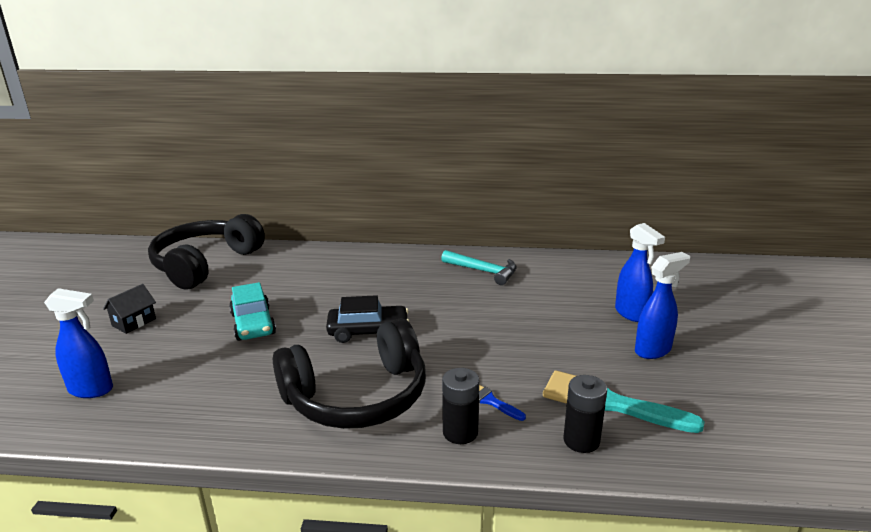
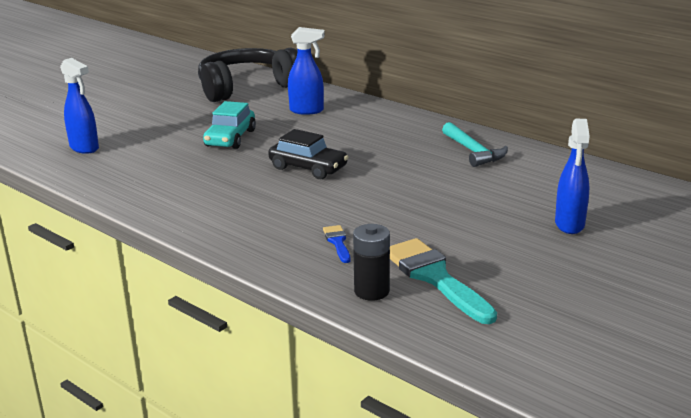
camera: 35 degrees right, 0 degrees up
(134, 322) = (153, 114): black house -> none
(357, 396) = (243, 206): black headphones -> none
(460, 432) = (286, 253): black battery -> none
(653, 350) = (542, 257): blue spray bottle -> blue spray bottle (307, 110)

